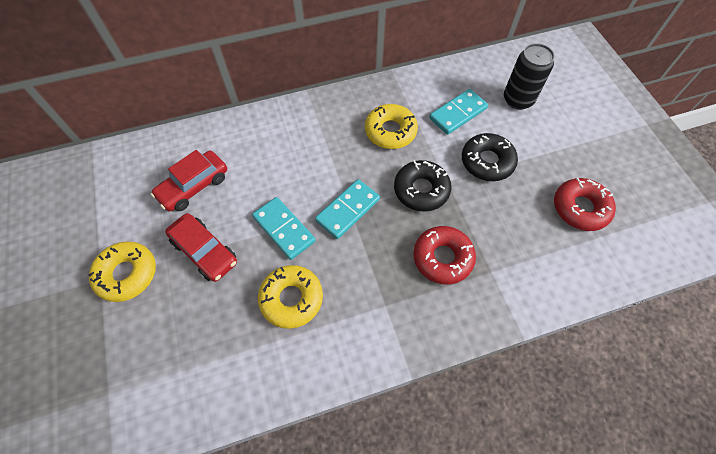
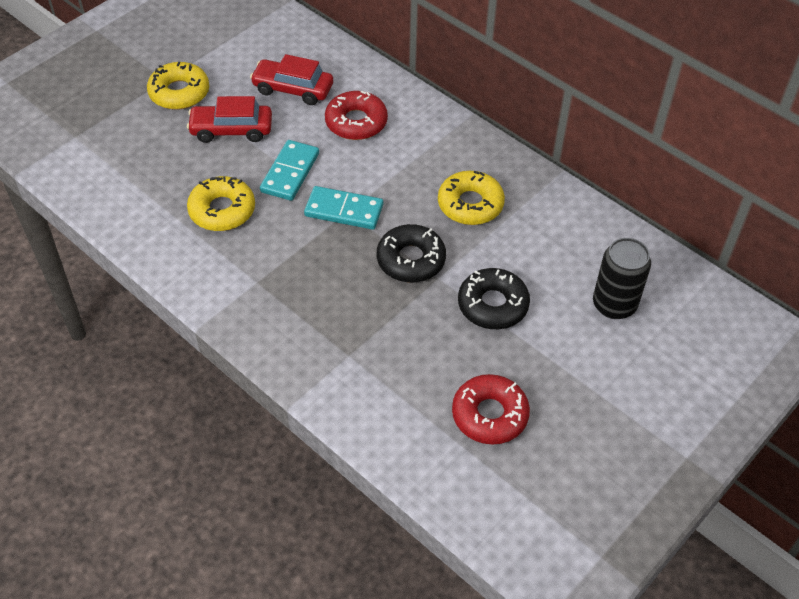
camera: 60 degrees right, 10 degrees down
(205, 251) = (231, 130): red car -> red car turned 75 degrees clockwise
(442, 258) = (338, 308): red donut -> red donut (356, 122)
(458, 113) = (544, 254): turquoise domino -> none

